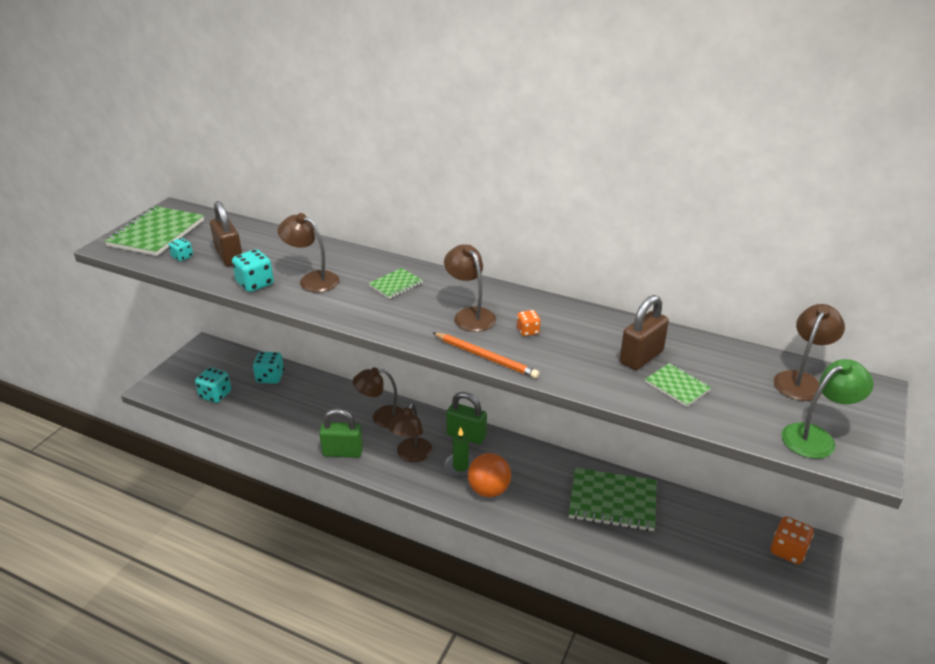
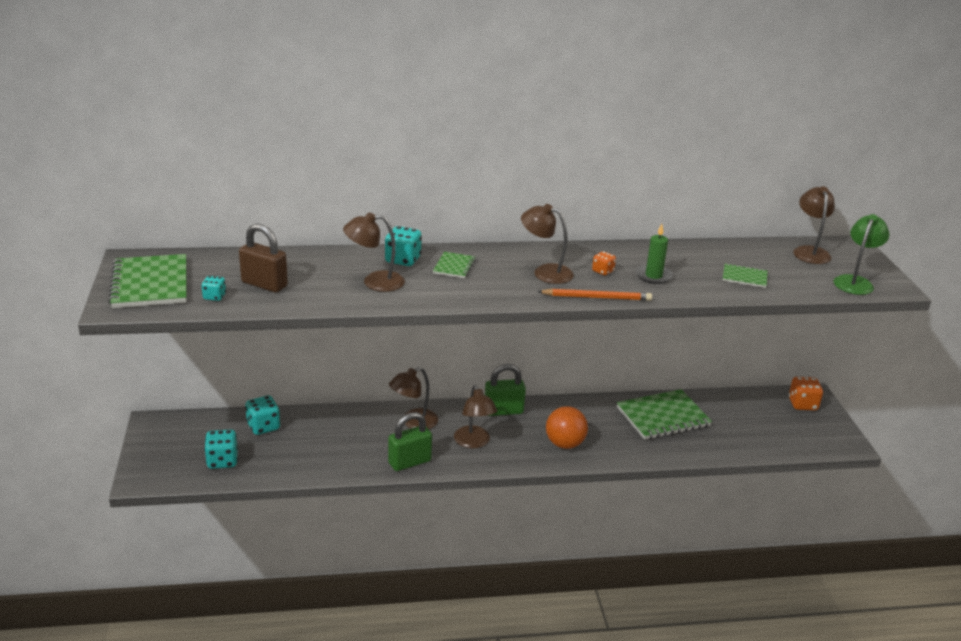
camera: 35 degrees left, 5 degrees down
(255, 284) = (326, 299): turquoise dice -> turquoise dice (403, 260)
(460, 466) = (524, 435): green candle -> green candle (653, 276)
(641, 357) = (700, 266): brown padlock -> none

